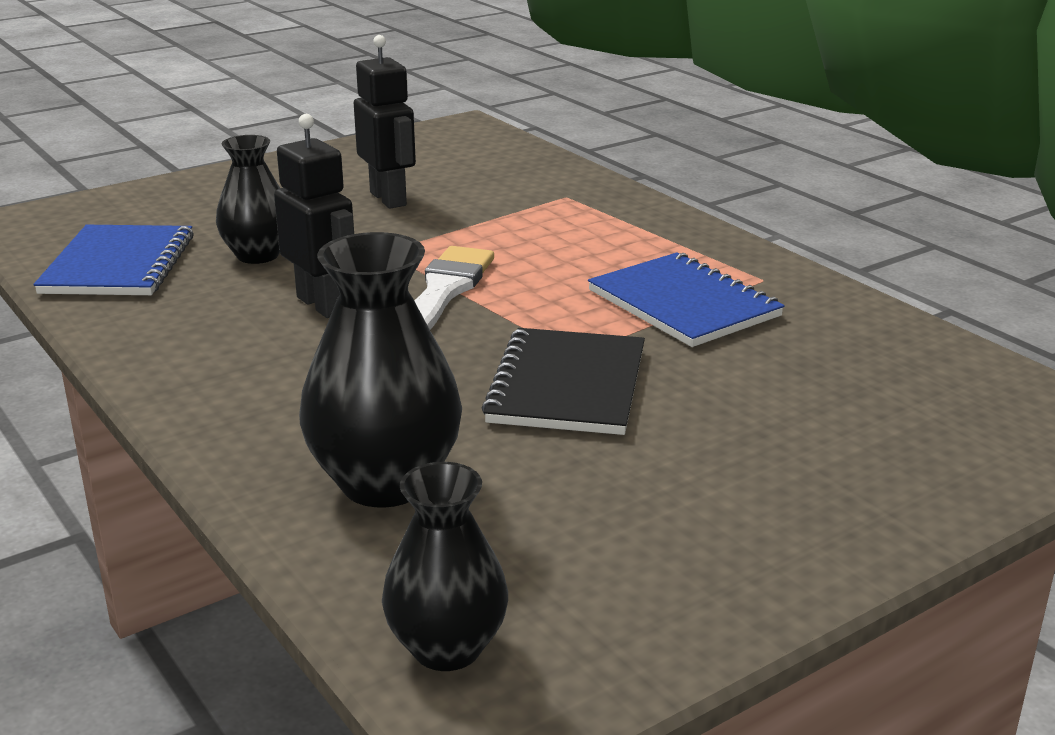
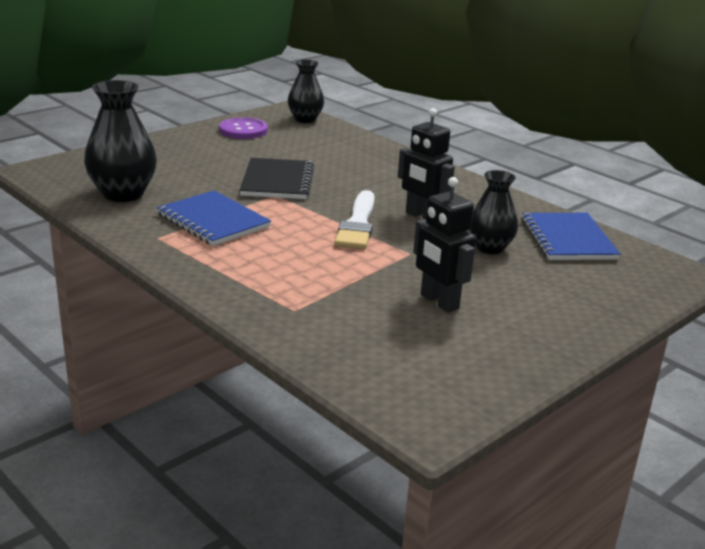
camera: 170 degrees right, 0 degrees up
(385, 482) = (343, 151): black vase -> black vase (123, 194)
(652, 581) = (243, 130): none -> purple button

